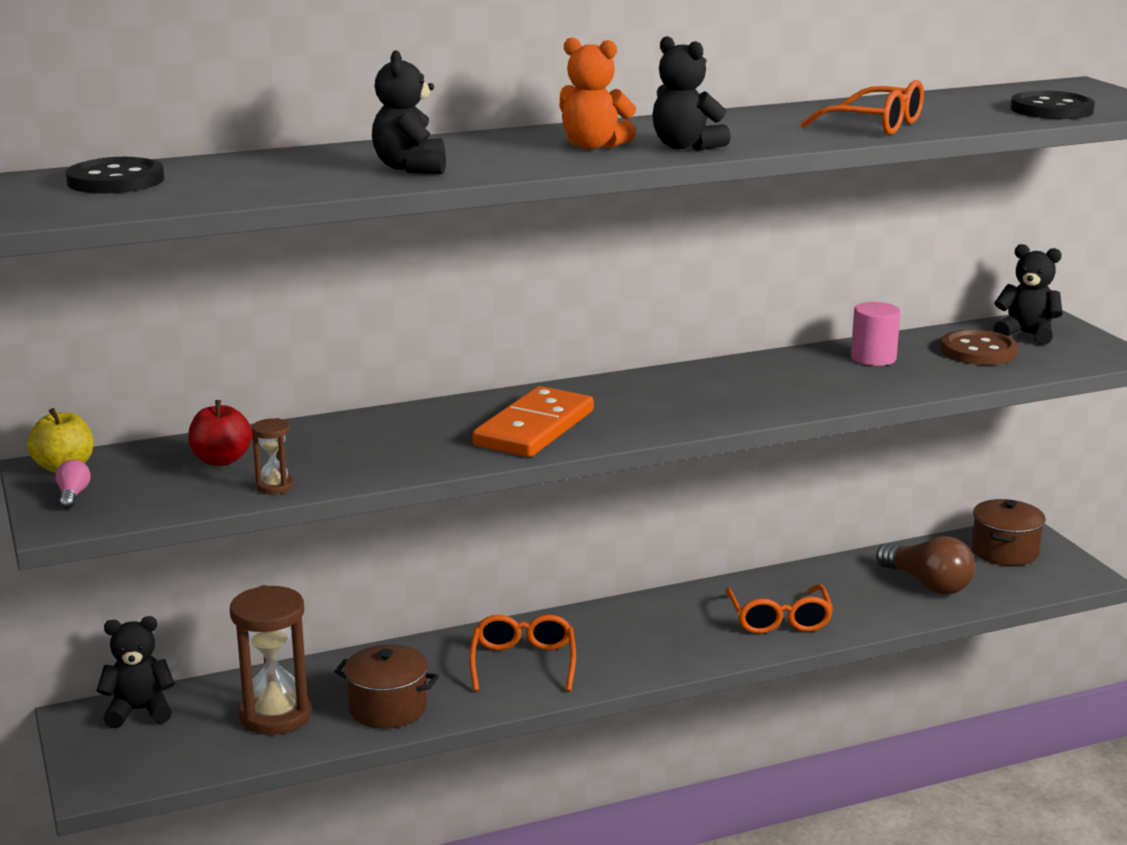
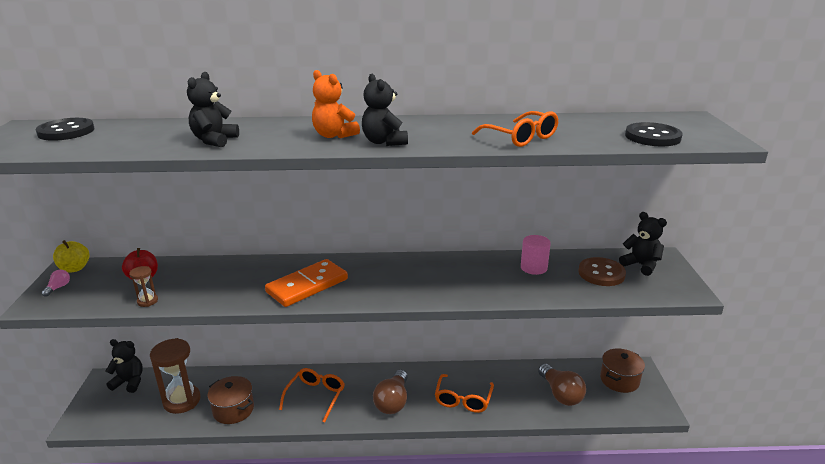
camera: 20 degrees right, 5 degrees up
(664, 644) = (393, 401): none -> brown light bulb

